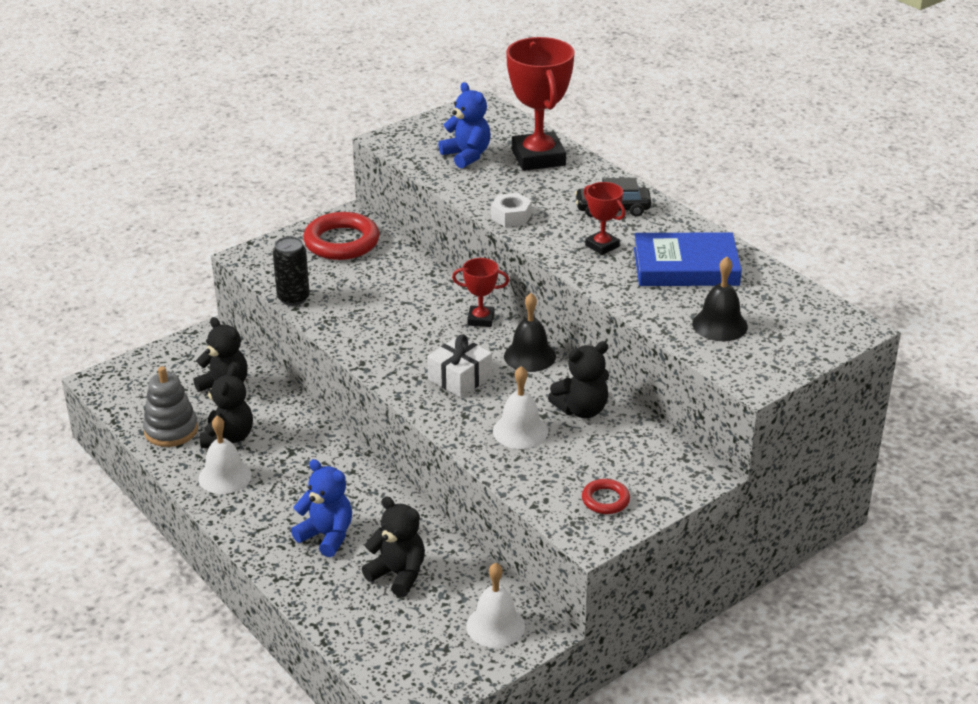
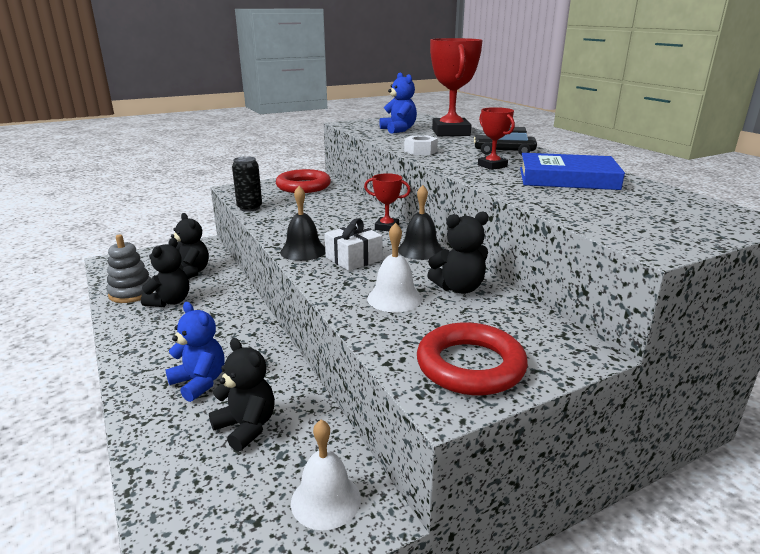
camera: 10 degrees right, 10 degrees down
(225, 476) = (147, 327): white bell -> none
(605, 500) = (470, 366): red ring -> red ring, size x1.95
(720, 325) = (605, 209): black bell -> black bell (303, 251)

